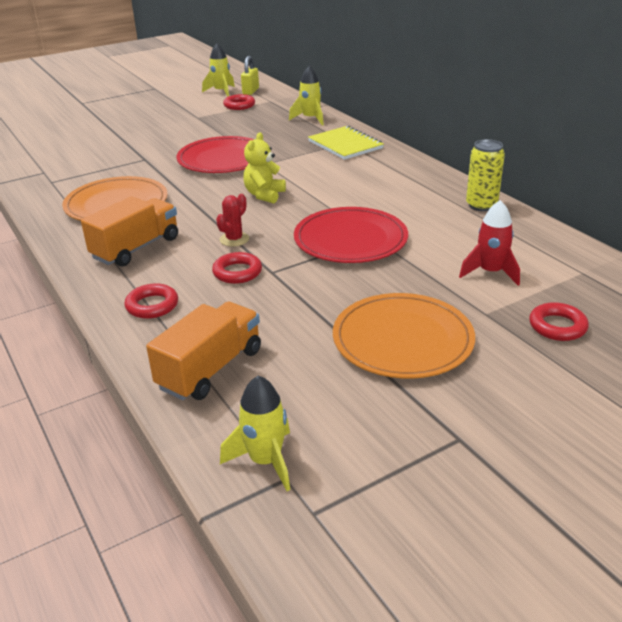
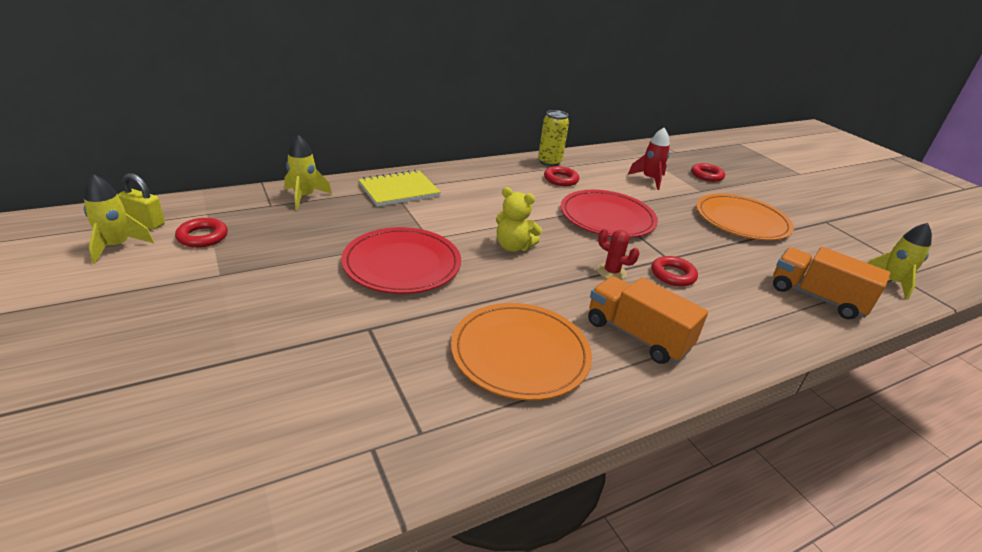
camera: 90 degrees left, 0 degrees up
(152, 305) = (744, 325): red ring -> red ring (560, 179)

